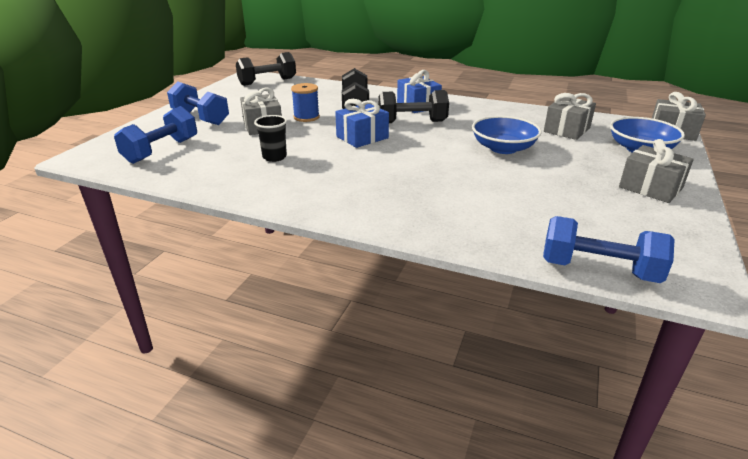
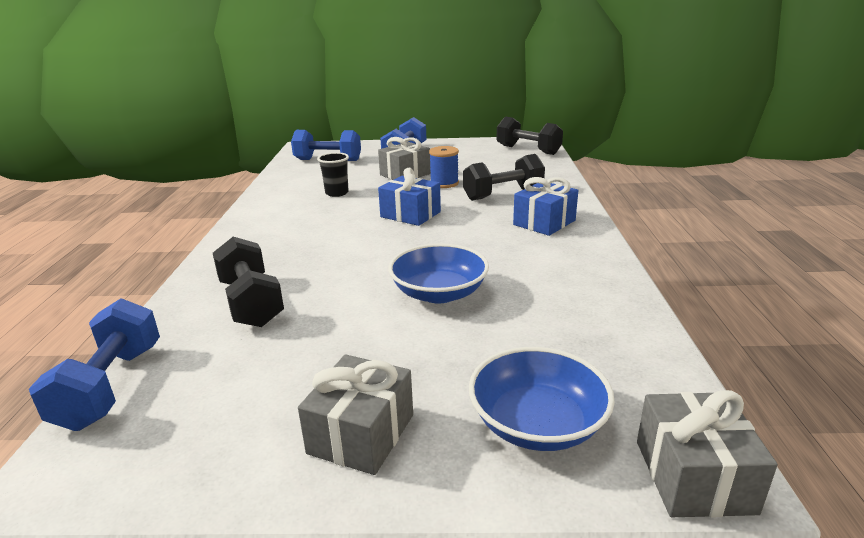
camera: 70 degrees right, 5 degrees down
(412, 122) = (480, 229): black dumbbell -> black dumbbell (251, 302)
(567, 130) = (564, 338): grey gift -> none

